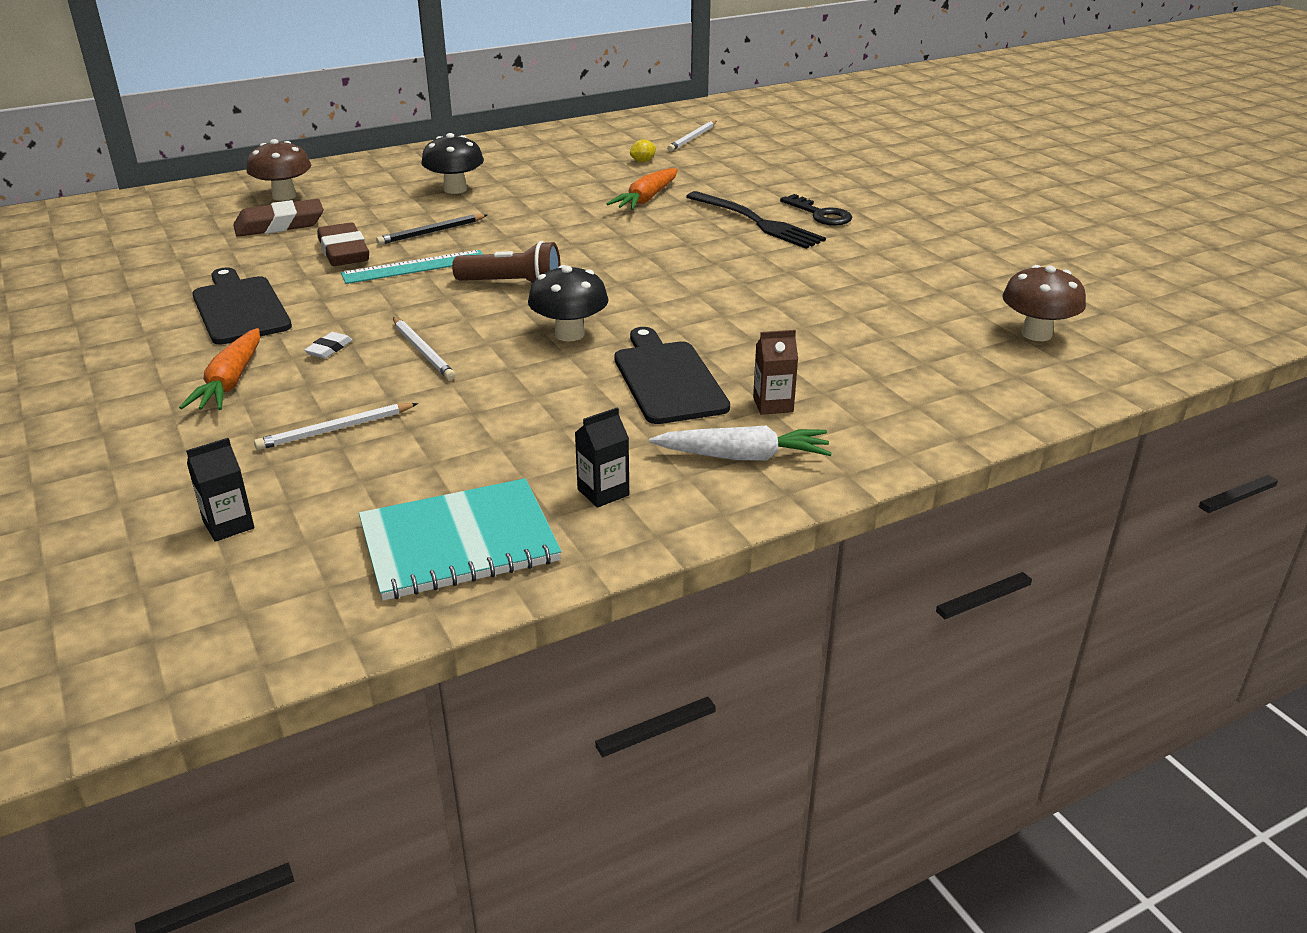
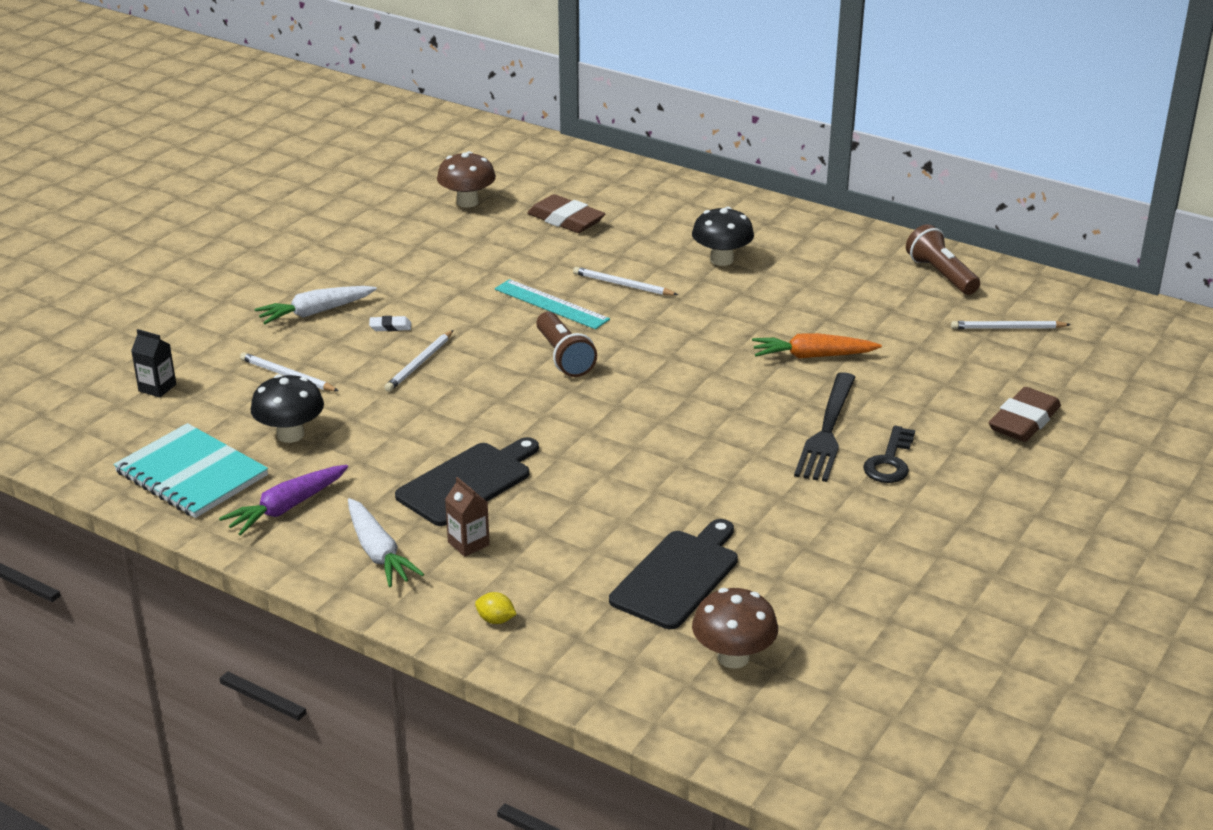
camera: 60 degrees right, 0 degrees up
(230, 382) = (315, 312): orange carrot -> white carrot
(240, 308) = (418, 268): black cutting board -> black cutting board (678, 576)
(284, 196) = (620, 197): brown mushroom -> brown mushroom (467, 202)
(344, 252) = (547, 265): brown eraser -> brown eraser (1023, 421)
(431, 232) = (622, 285): black pencil -> white pencil
(569, 334) = (502, 413): black mushroom -> black mushroom (290, 435)
(594, 135) = (941, 275): none -> brown flashlight
(603, 492) = (286, 508): black carton -> purple carrot
(643, 161) = (906, 323): yellow lemon -> yellow lemon (495, 620)

